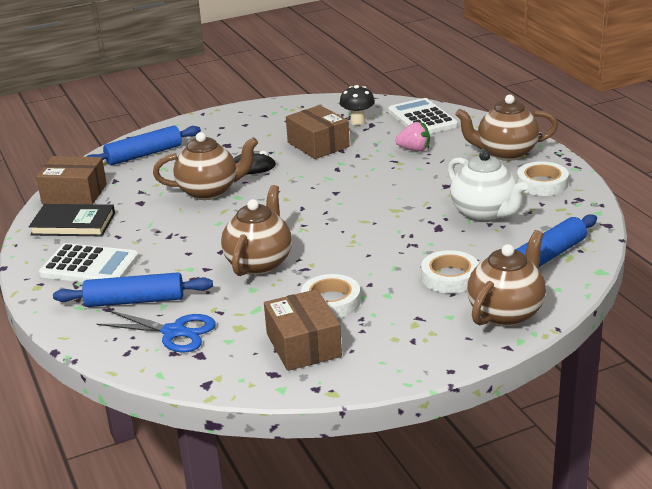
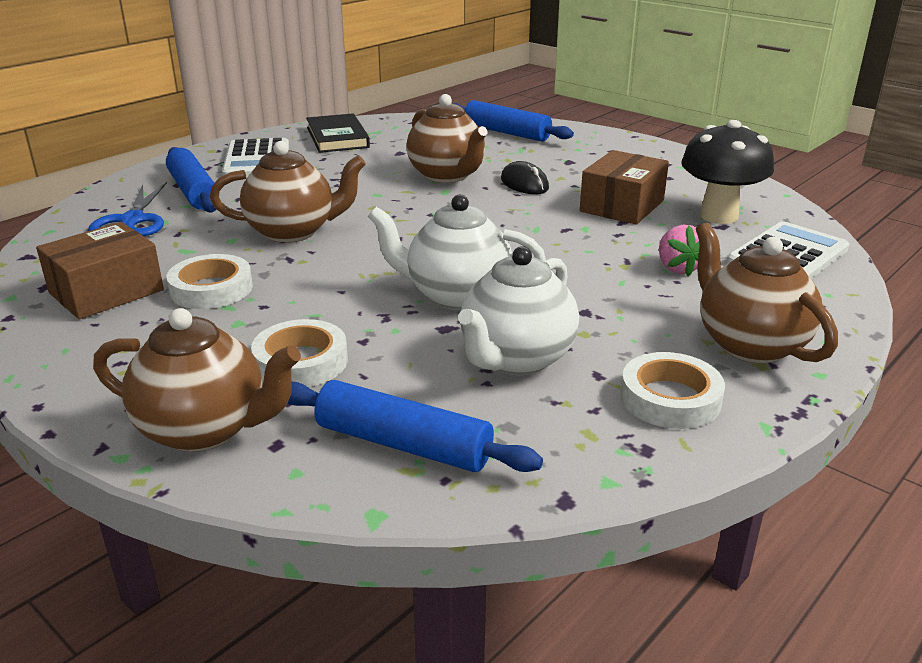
camera: 65 degrees right, 0 degrees up
(74, 194) = (398, 125): brown box -> none
(357, 122) = (718, 216): black mushroom -> black mushroom, size x1.61
(401, 218) = (456, 296): none -> white teapot

